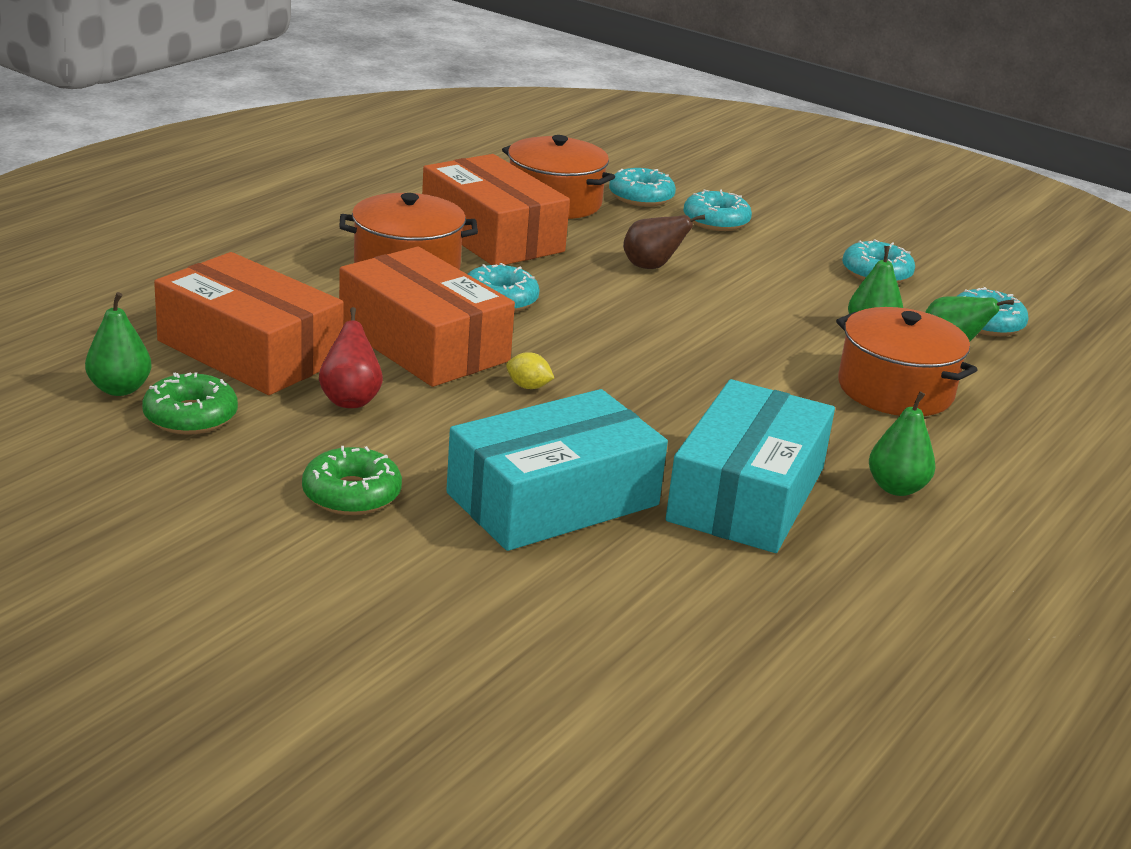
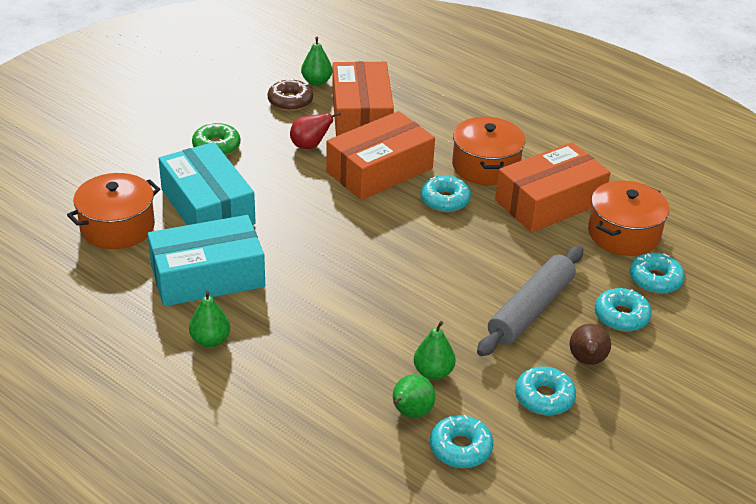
camera: 95 degrees right, 10 degrees up
(190, 417) = (290, 101): green donut -> brown donut
(250, 351) = (361, 115): orange box -> orange box turned 45 degrees counterclockwise
(528, 386) = (330, 205): yellow lemon -> none
(651, 267) = (517, 271): brown pear -> brown pear (587, 361)
(725, 266) = (531, 310): none -> grey rolling pin
(746, 494) = (207, 276): turquoise box -> turquoise box turned 45 degrees counterclockwise
(895, 389) = (339, 367): orange pot -> orange pot (117, 227)

